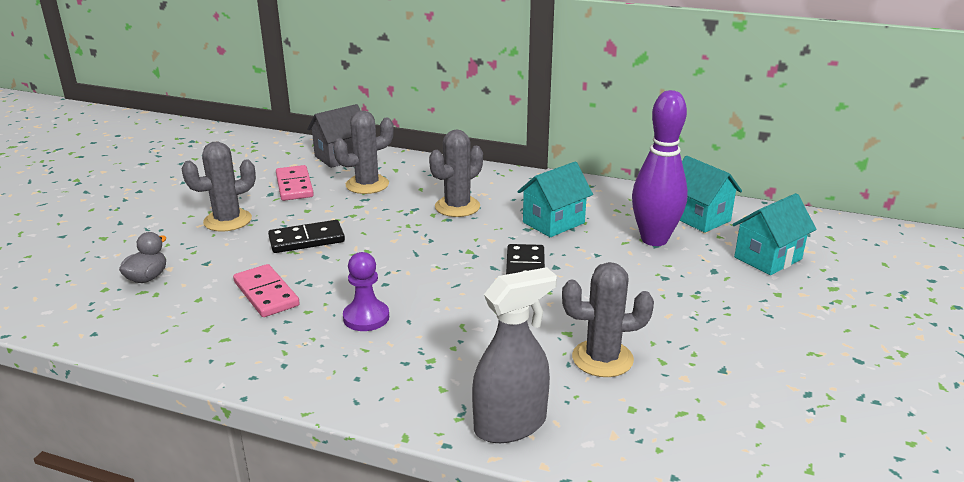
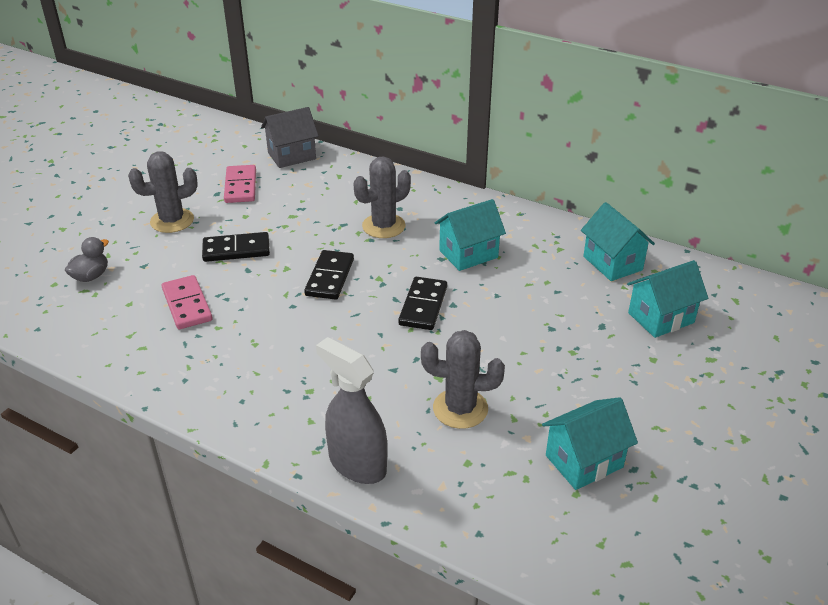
camera: 10 degrees right, 10 degrees up
(366, 317) = (266, 340): purple pawn -> none
(367, 185) = (307, 191): grey cactus -> none
(416, 255) = (329, 277): none -> black domino
(510, 425) = (357, 464): grey spray bottle -> grey spray bottle turned 120 degrees counterclockwise
(654, 239) = (558, 284): purple bowling pin -> none
(754, 392) = (584, 461): none -> turquoise house

